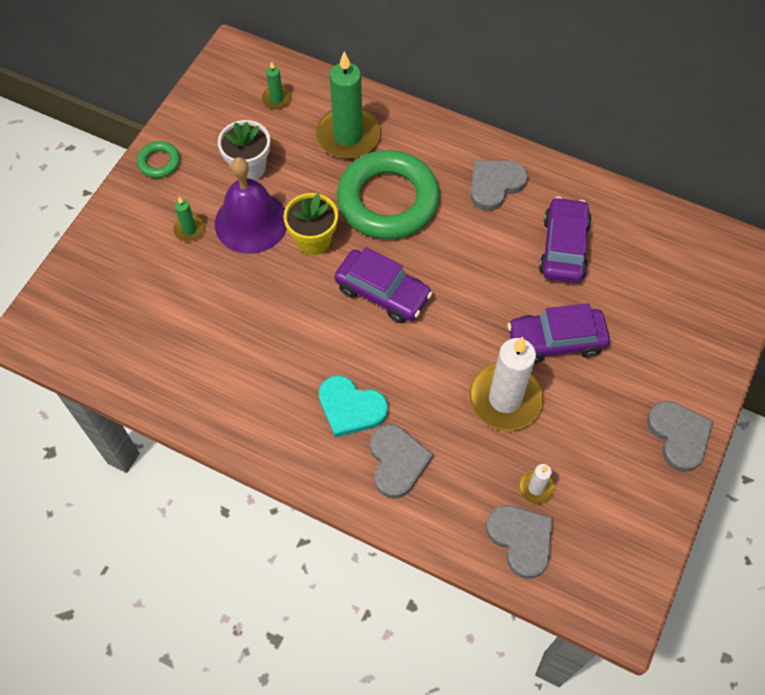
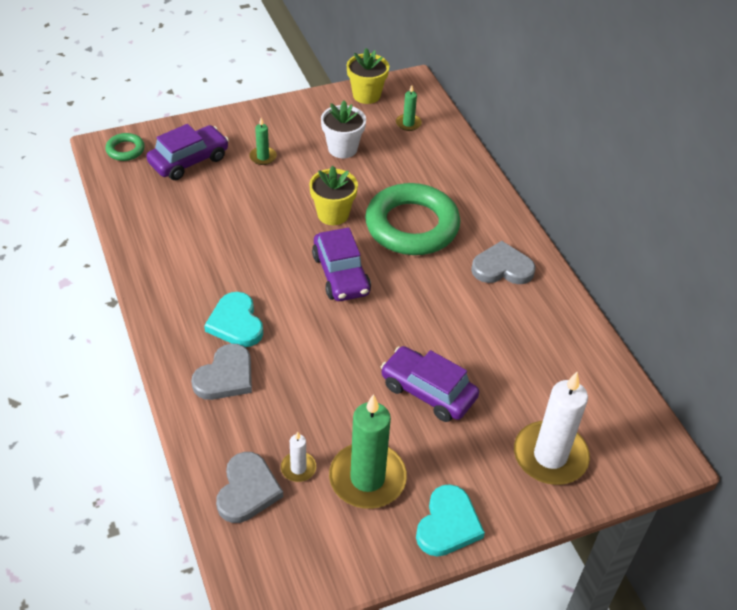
camera: 40 degrees right, 15 degrees down
(159, 162) = (290, 111): green ring -> green ring (125, 150)
(208, 95) = (366, 95): none -> yellow flower pot
(251, 222) = (306, 178): purple bell -> none
(348, 136) = (431, 173): green candle -> green candle (367, 478)
(505, 399) = (345, 398): white candle -> white candle (550, 456)
(563, 248) = (507, 340): purple car -> purple car (189, 160)
(678, 436) = (448, 524): grey heart -> turquoise heart

